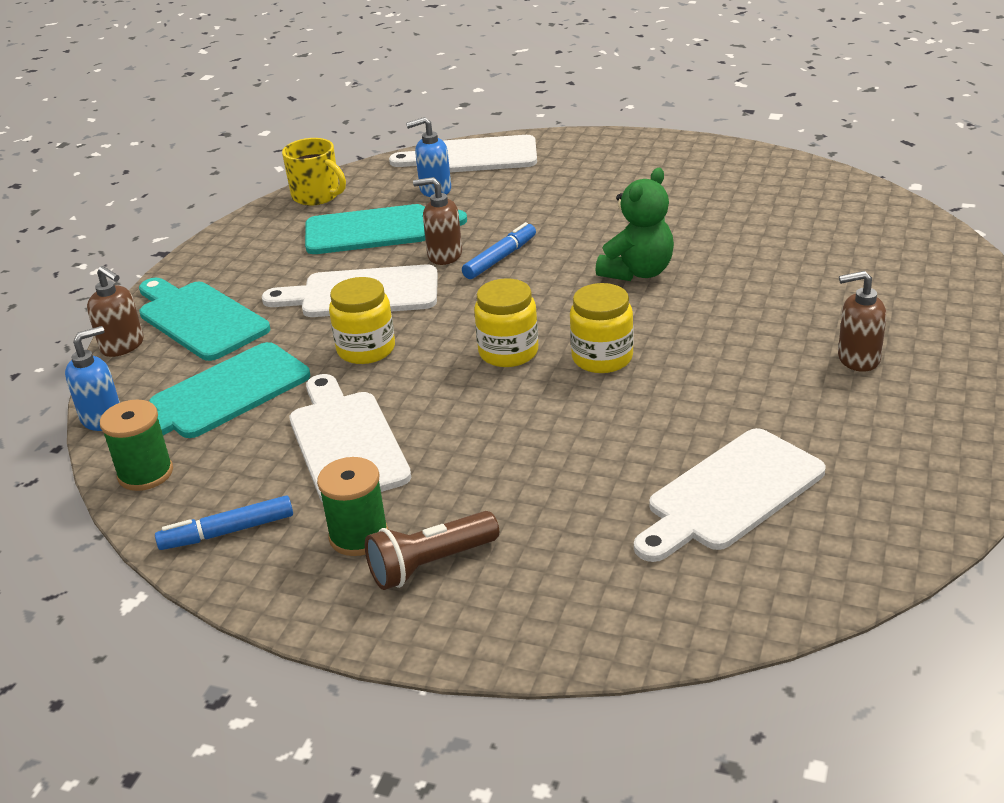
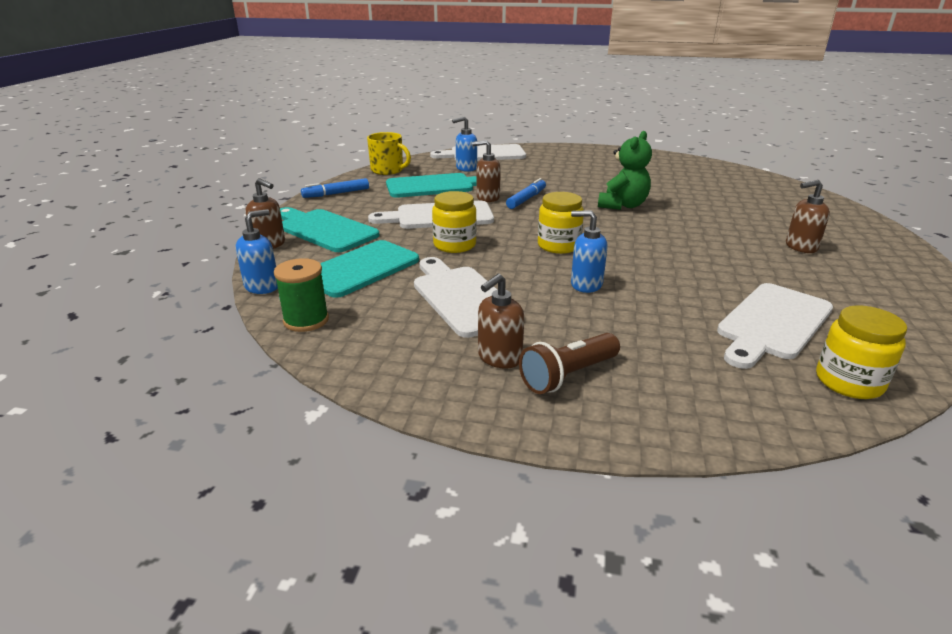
camera: 10 degrees left, 5 degrees down
(227, 532) = (387, 358): blue marker -> blue marker (336, 194)
(359, 536) = (499, 358): green spool -> brown soap dispenser
(515, 423) = (586, 284): none -> blue soap dispenser
(602, 358) = (626, 248): yellow jar -> yellow jar (849, 382)

